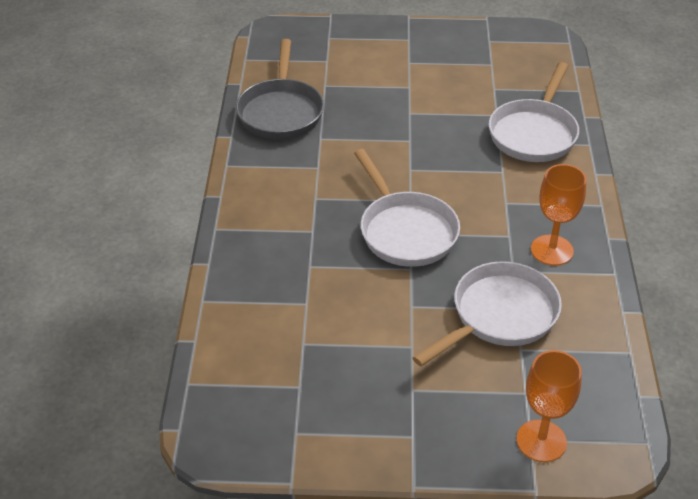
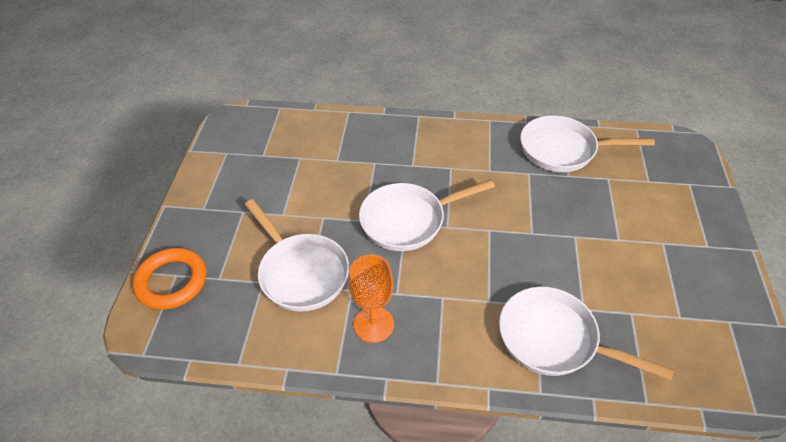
camera: 95 degrees right, 5 degrees up
(281, 112) = (563, 150): grey pan -> white pan
(541, 441) = (171, 281): orange goblet -> orange ring

